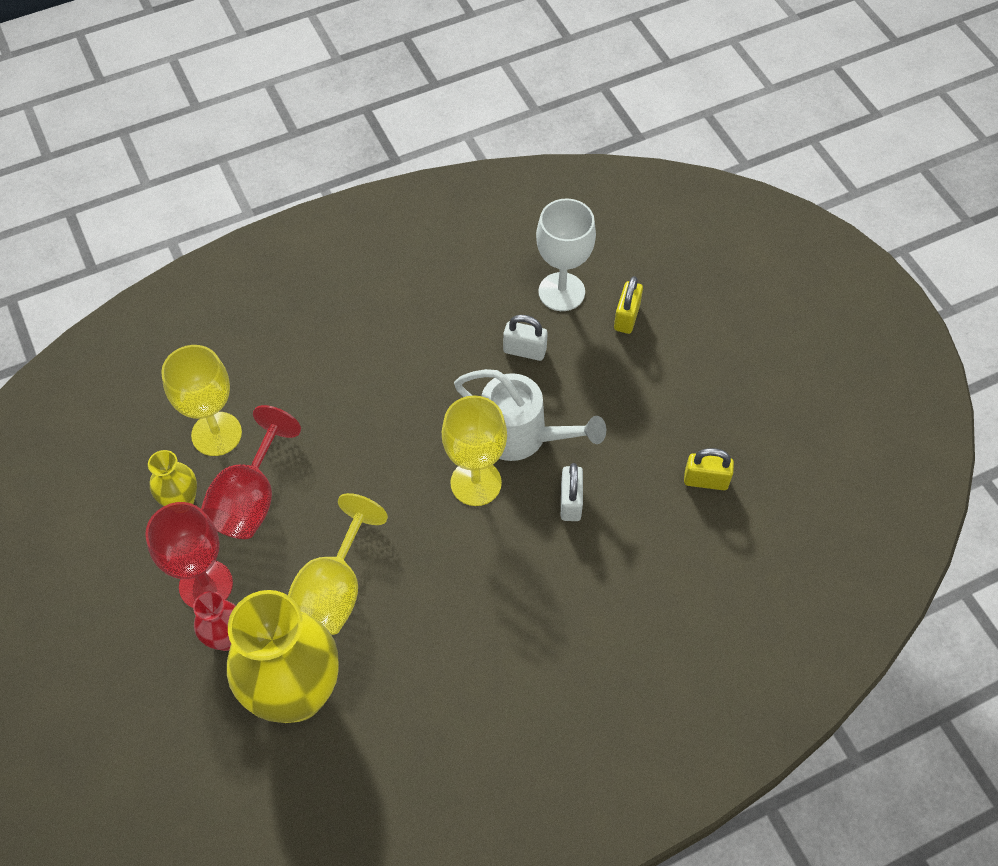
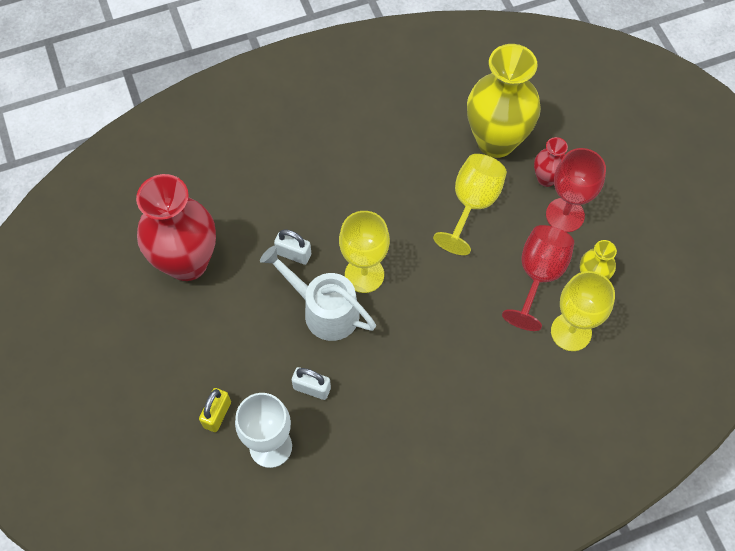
camera: 175 degrees left, 5 degrees up
(570, 502) = (294, 254): white padlock -> white padlock turned 75 degrees counterclockwise
(706, 480) = (187, 262): yellow padlock -> red vase

